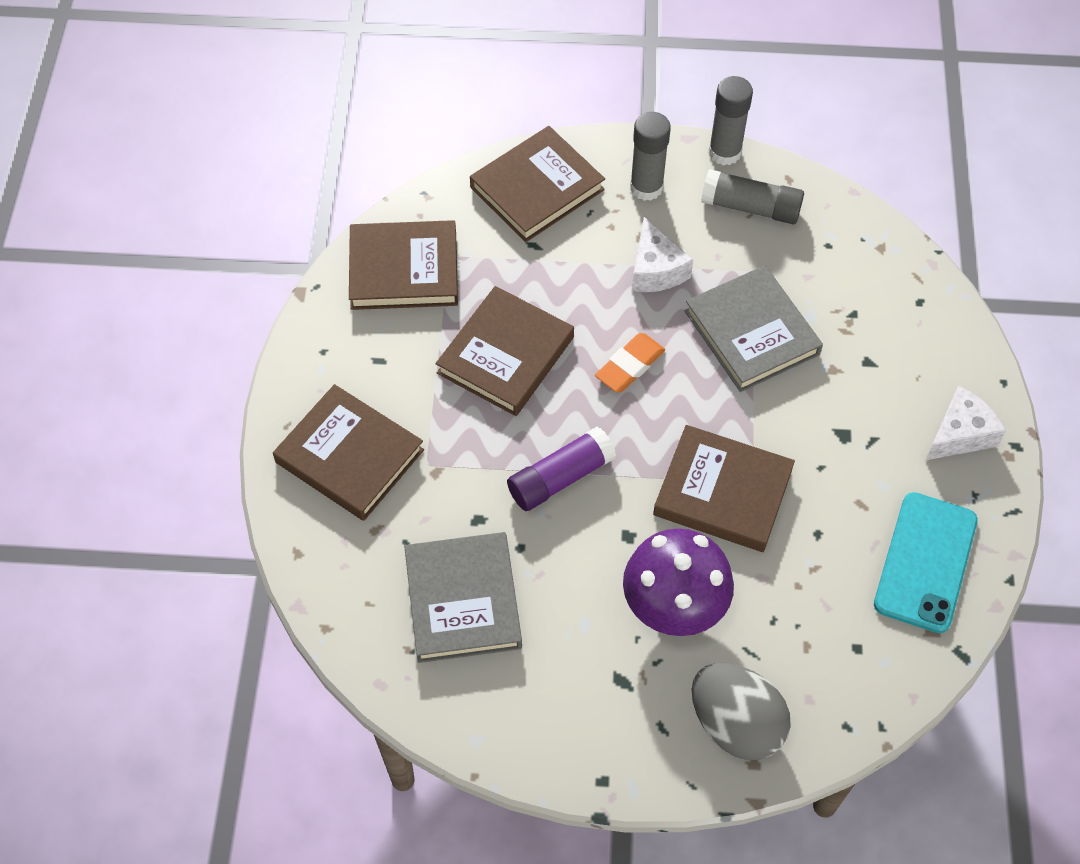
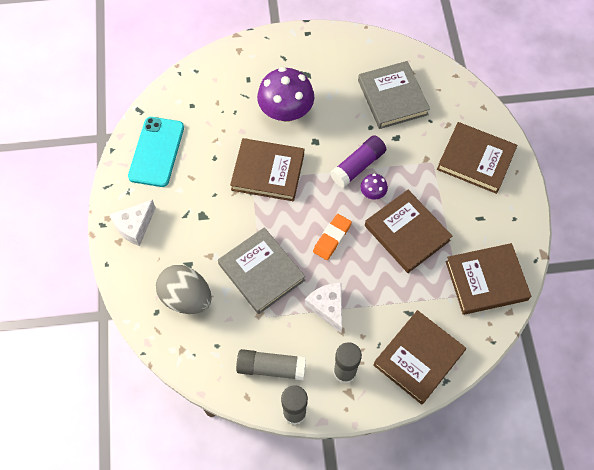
camera: 170 degrees right, 5 degrees up
(506, 355) = (407, 233): brown book -> brown book turned 60 degrees counterclockwise
(545, 427) = (372, 193): none -> purple mushroom
(735, 724) = (249, 64): grey egg -> grey egg (186, 297)

